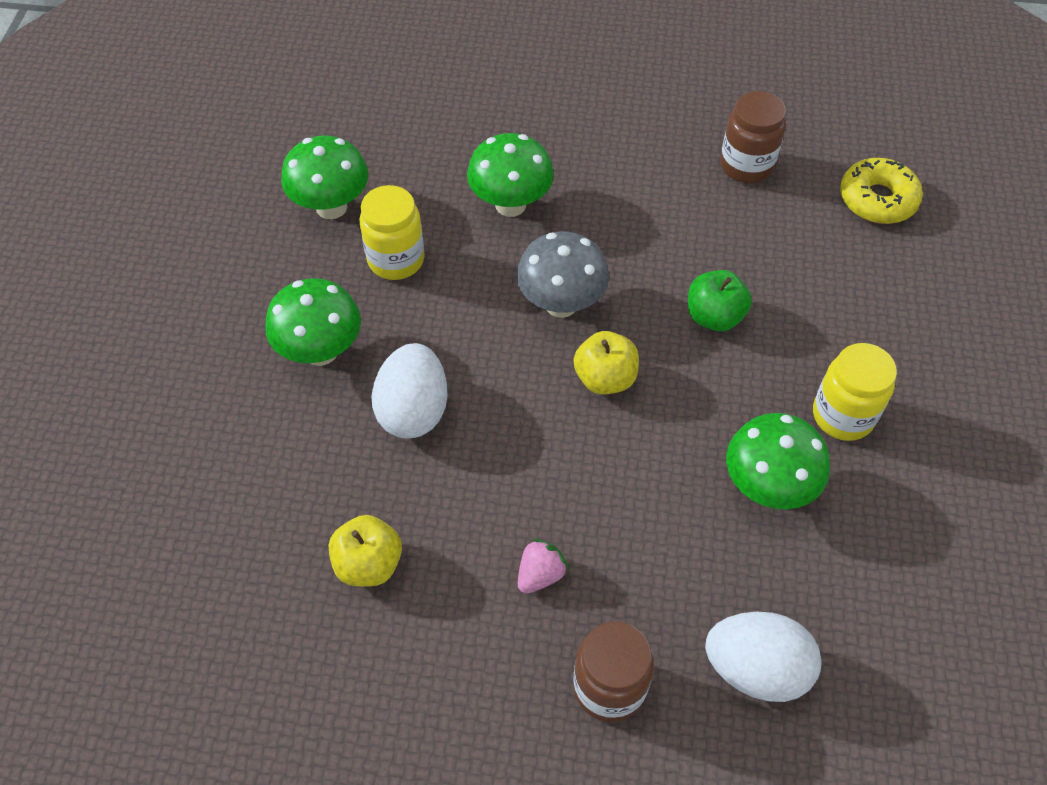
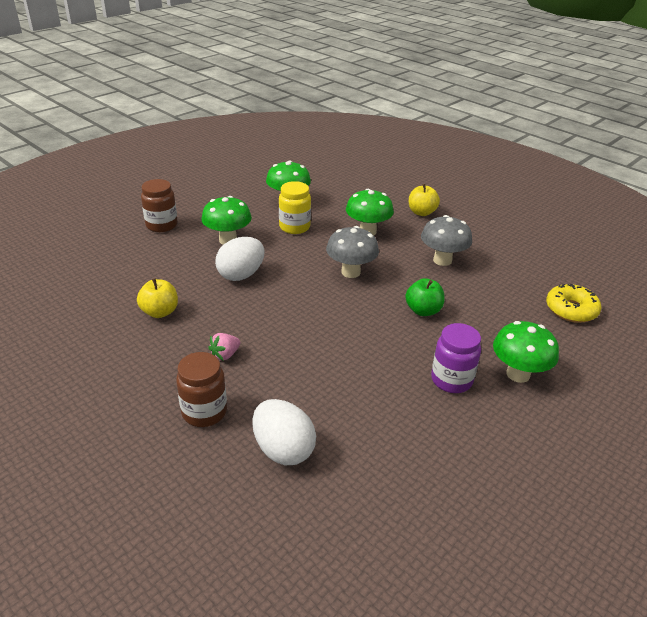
camera: 35 degrees right, 20 degrees down
(540, 574) = (225, 355): pink strawberry -> pink strawberry turned 150 degrees clockwise
(605, 378) = (340, 306): yellow apple -> yellow apple (421, 212)
(659, 202) = (442, 260): none -> grey mushroom
(746, 165) = (506, 267): brown jar -> brown jar (161, 225)
(767, 487) = (375, 385): green mushroom -> green mushroom (518, 374)
(843, 416) = (451, 380): yellow jar -> purple jar

